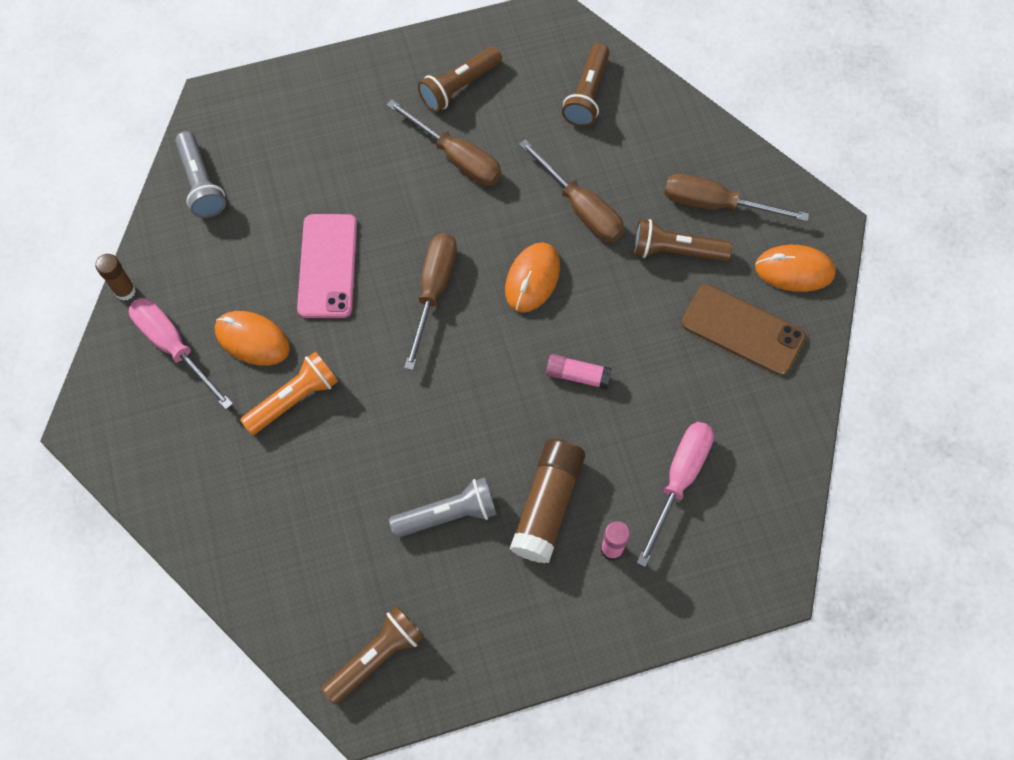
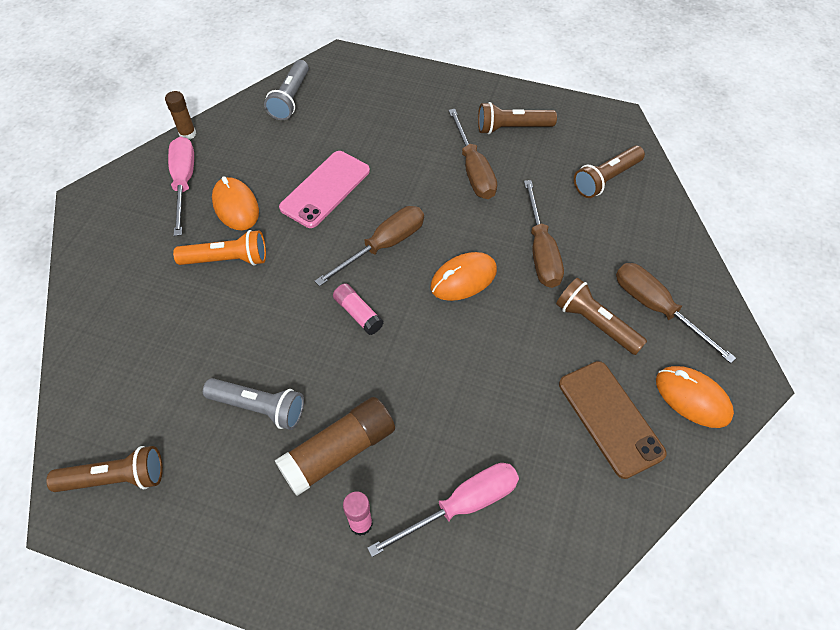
camera: 35 degrees right, 10 degrees down
(577, 375) = (442, 368): pink glue stick -> pink glue stick (358, 314)

